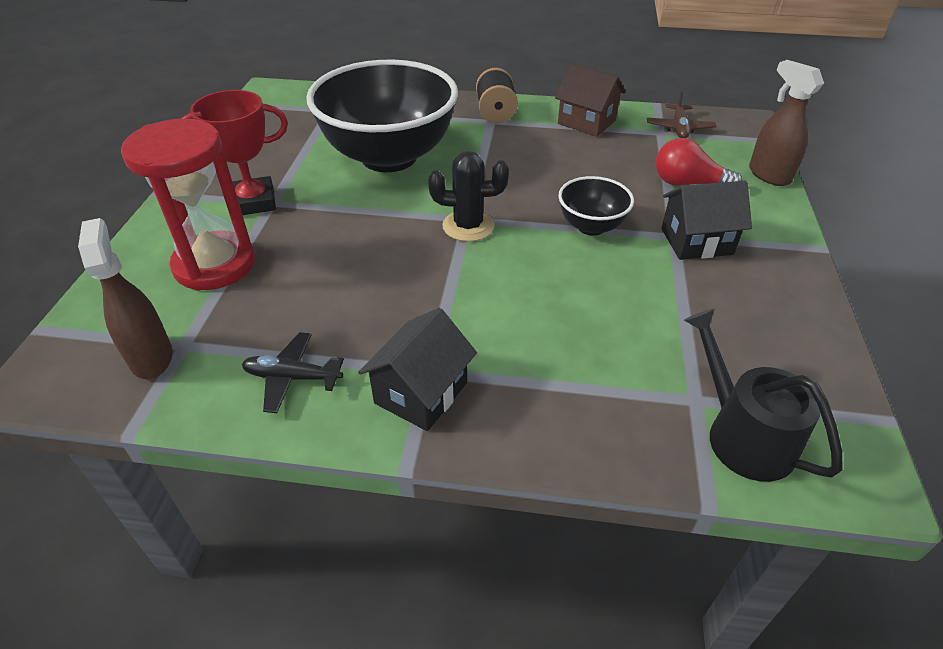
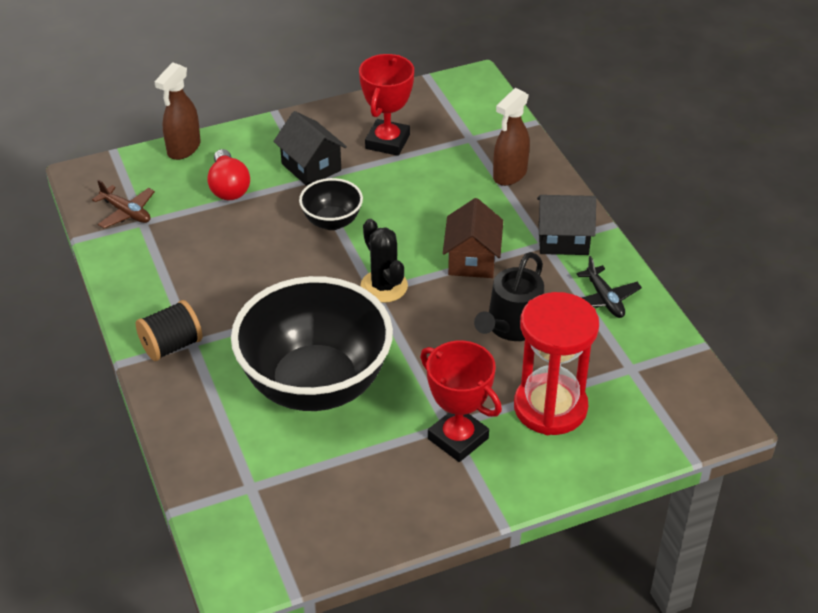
camera: 120 degrees left, 0 degrees up
(151, 357) = (654, 376): brown spray bottle -> brown spray bottle (509, 175)
(586, 122) = (151, 274): brown house -> brown house (472, 260)
(679, 128) = (126, 212): brown plane -> brown plane turned 60 degrees clockwise
(721, 315) = (387, 142): none -> red trophy
(743, 435) = (482, 118): black watering can -> black watering can (512, 326)

